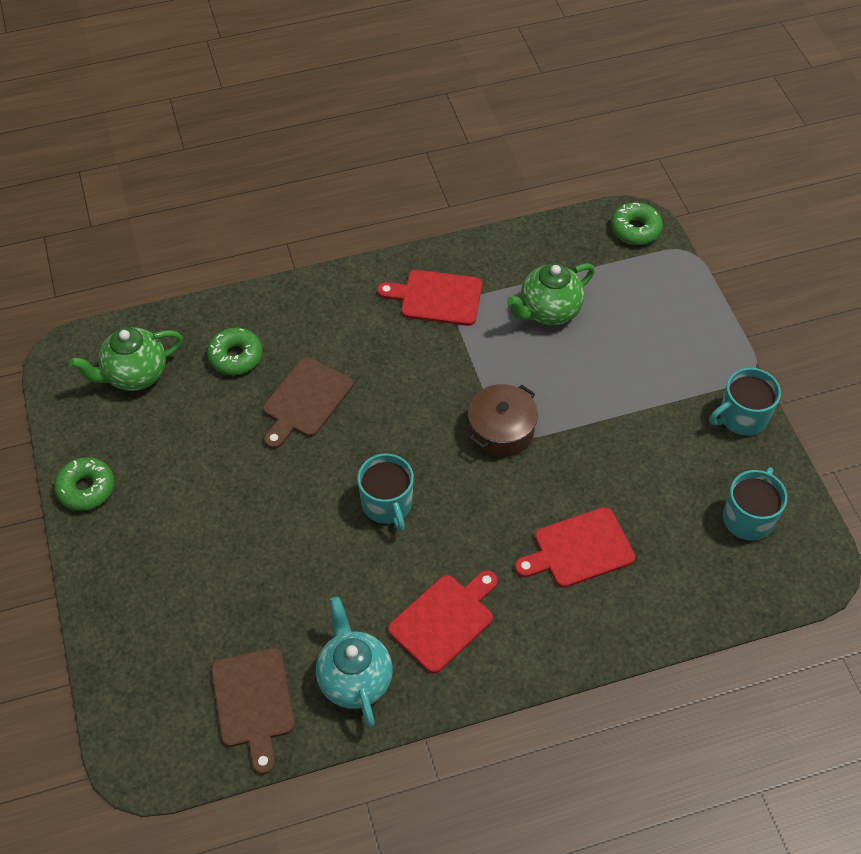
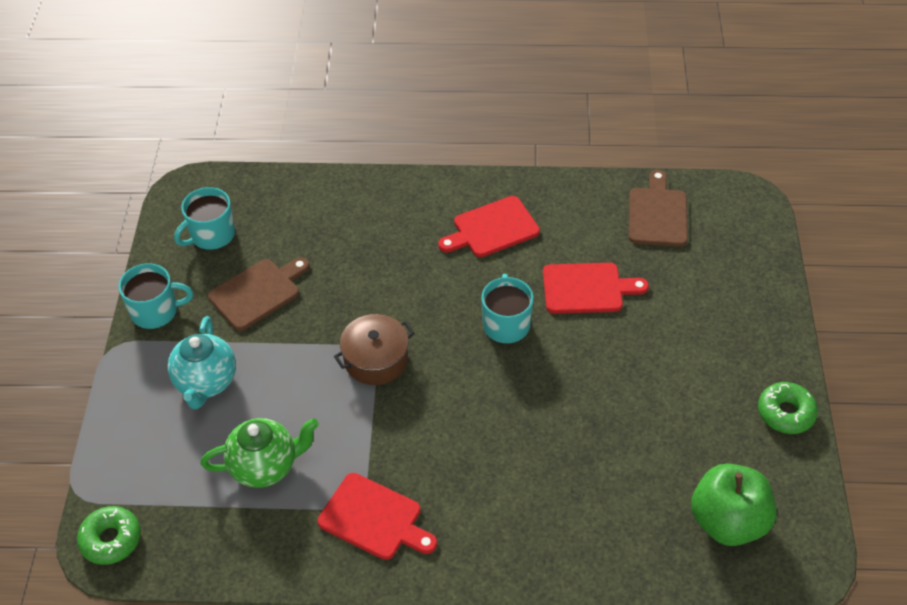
camera: 160 degrees left, 5 degrees down
(135, 375) = (728, 521): green teapot -> green apple
(236, 356) = (614, 511): green donut -> none
(305, 401) = (553, 440): brown cutting board -> brown cutting board (258, 292)
(354, 679) = (576, 209): turquoise teapot -> turquoise teapot (206, 382)
(579, 549) = (361, 248): red cutting board -> red cutting board (587, 288)

